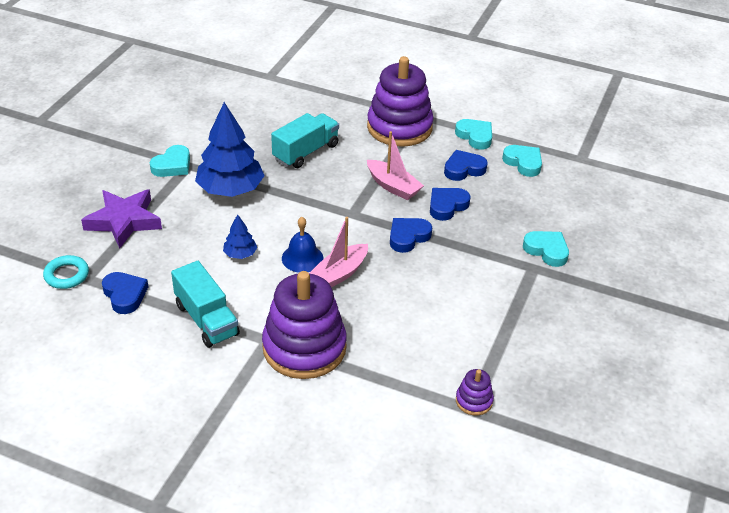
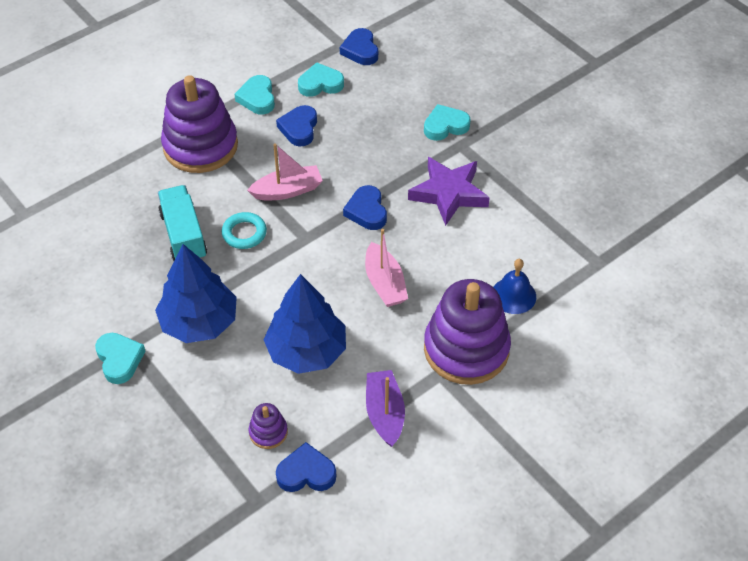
camera: 60 degrees left, 10 degrees up
(66, 275) = (241, 519): turquoise ring -> turquoise ring (244, 233)
(124, 221) = (185, 437): purple star -> purple star (449, 193)
(206, 320) = (385, 413): turquoise truck -> purple boat
(240, 254) = (306, 351): blue tree -> blue tree, size x2.14
(302, 258) = (344, 303): blue bell -> blue bell (513, 295)
(447, 206) = (343, 164): blue heart -> blue heart (360, 50)
(474, 401) = (590, 257): purple stacking toy -> purple stacking toy (268, 432)
(475, 136) = (257, 98): turquoise heart -> turquoise heart turned 90 degrees counterclockwise

